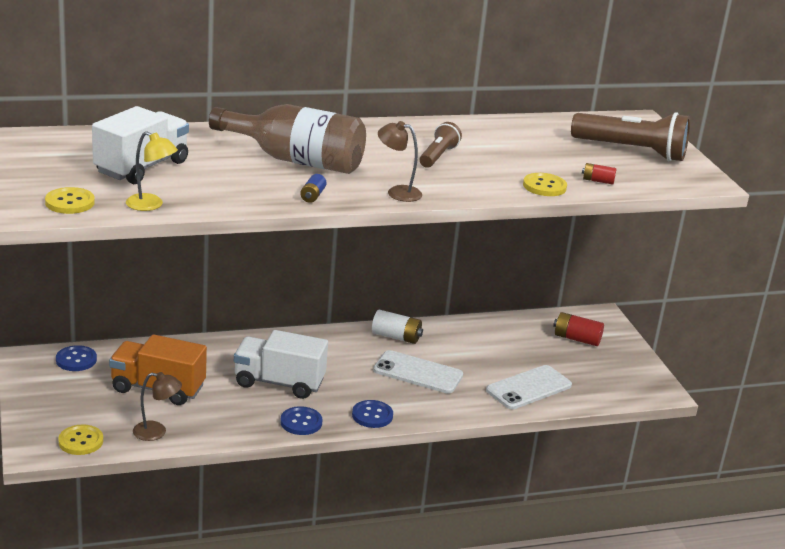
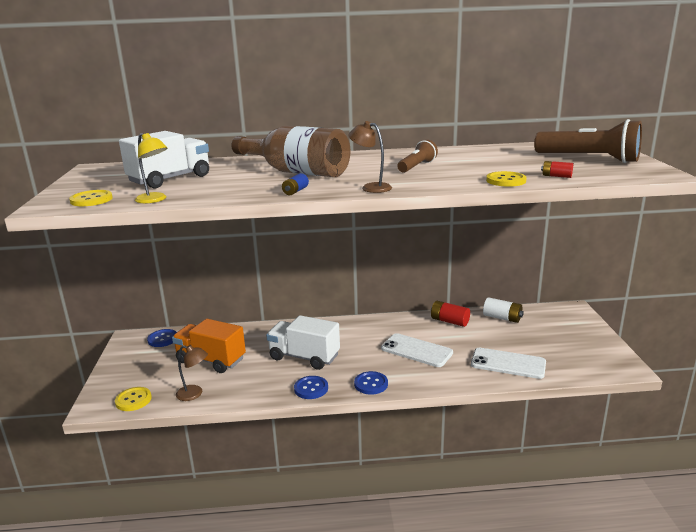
camera: 15 degrees right, 5 degrees down
(396, 337) = (405, 324): white battery -> white battery (502, 318)
(529, 388) = (508, 364): white phone -> white phone turned 45 degrees clockwise
(576, 339) = (551, 326): red battery -> red battery (449, 321)

